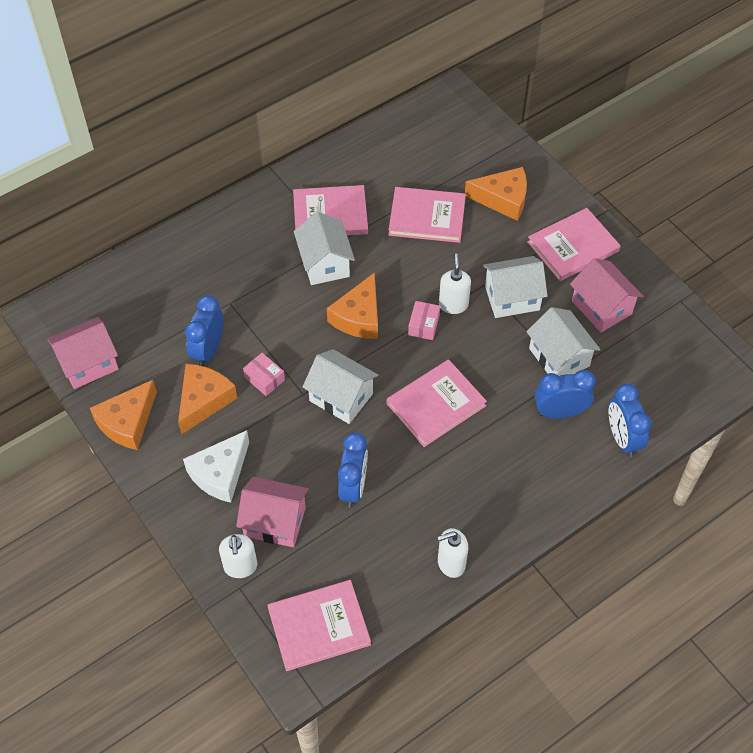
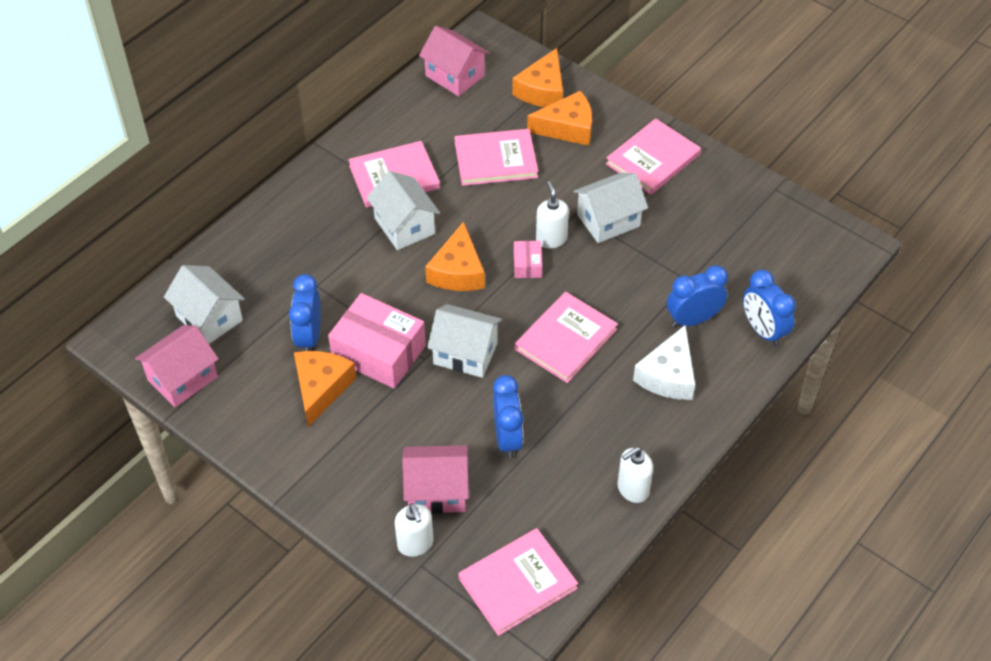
camera: 15 degrees left, 5 degrees down
(127, 422) = (245, 428): orange cheese -> orange cheese (542, 90)
(220, 473) = (363, 456): white cheese -> white cheese (668, 375)
(264, 379) = (378, 352): pink box -> pink box, size x2.13
(559, 357) = (674, 267): white house -> white house (209, 318)
(601, 307) = (700, 211): pink house -> pink house (455, 76)

